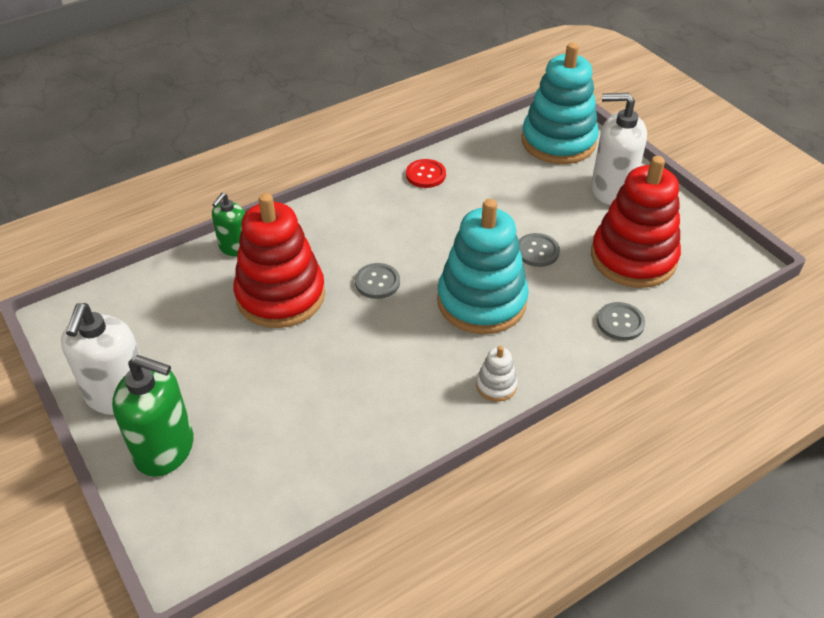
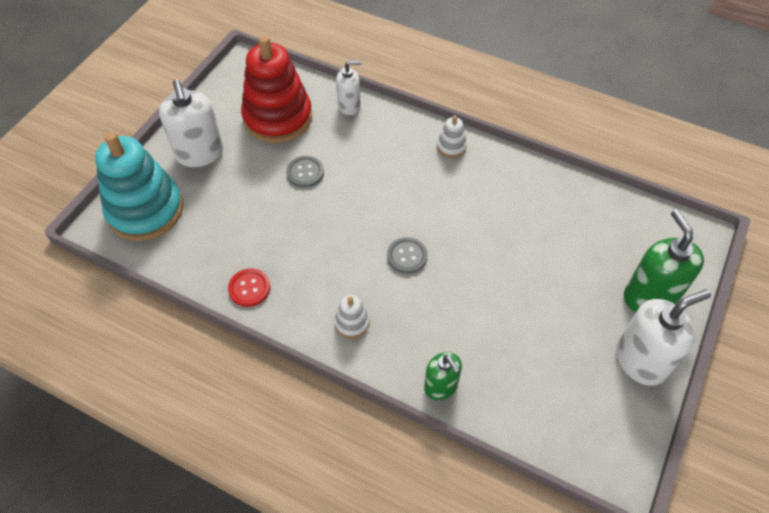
camera: 120 degrees left, 10 degrees up
(235, 247) = (441, 386): green soap dispenser -> green soap dispenser turned 60 degrees clockwise
(280, 295) = (468, 314): red stacking toy -> none
(340, 220) = (352, 323): none -> white stacking toy
(481, 301) = (381, 184): turquoise stacking toy -> none
(620, 322) = (349, 106): grey button -> white soap dispenser

